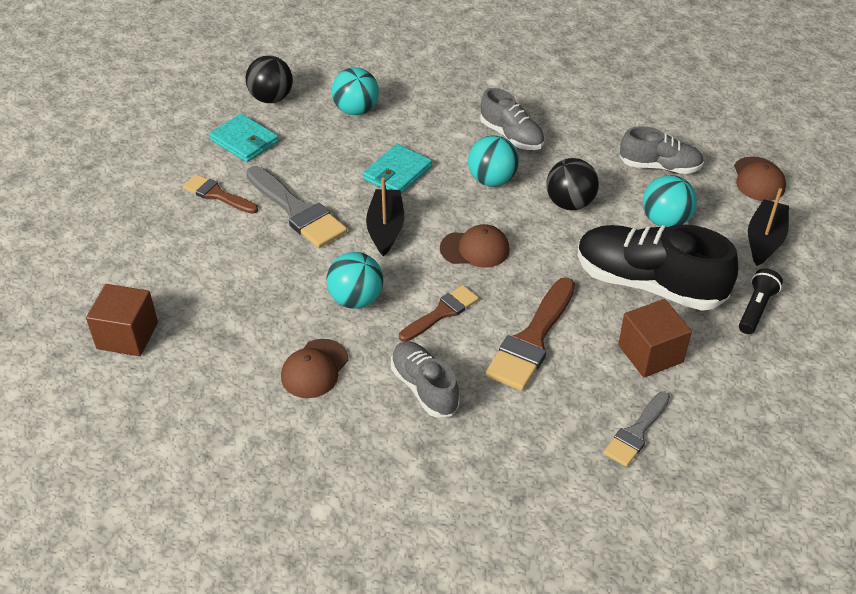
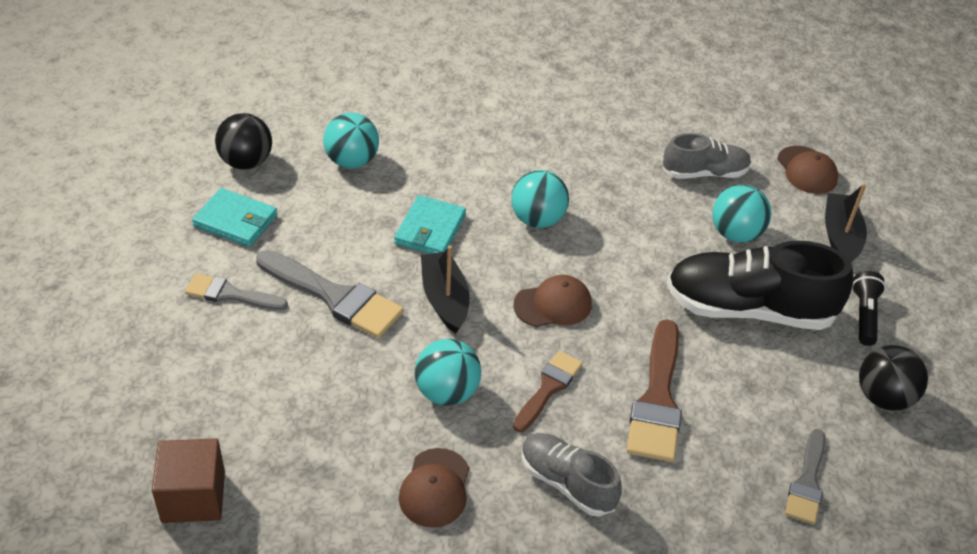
camera: 20 degrees left, 0 degrees up
(217, 195) = (230, 294): brown brush -> grey brush
(511, 136) = (537, 164): grey shoe -> none
(570, 203) = (630, 232): black ball -> black ball (883, 397)
(650, 353) = (783, 388): brown cube -> none

